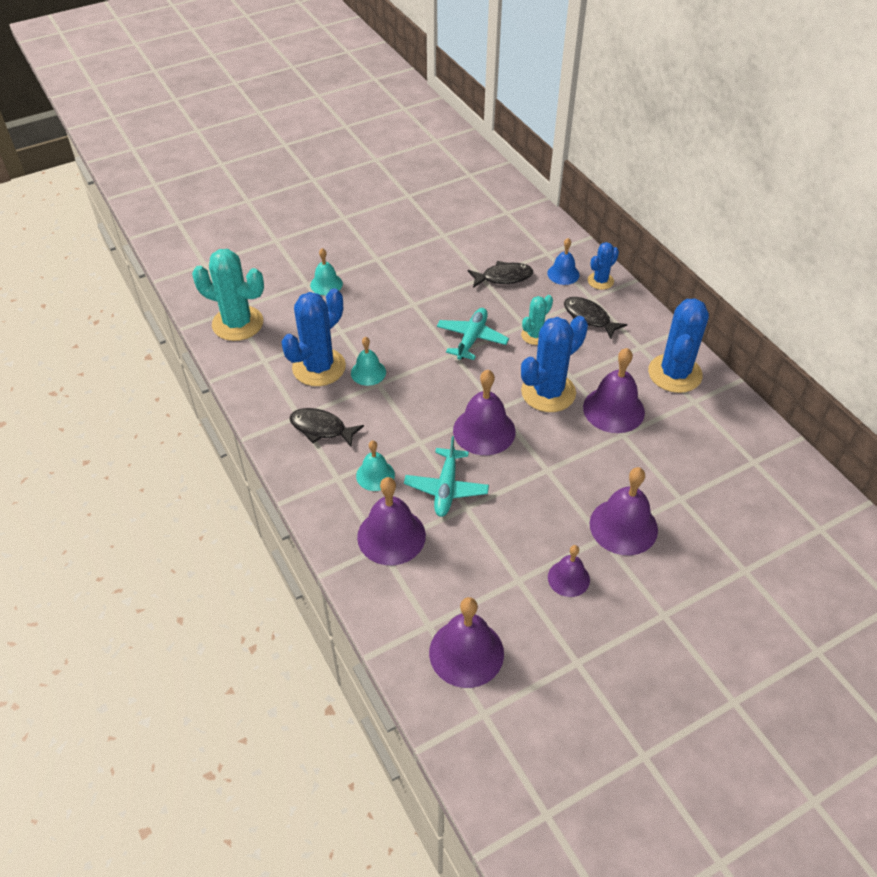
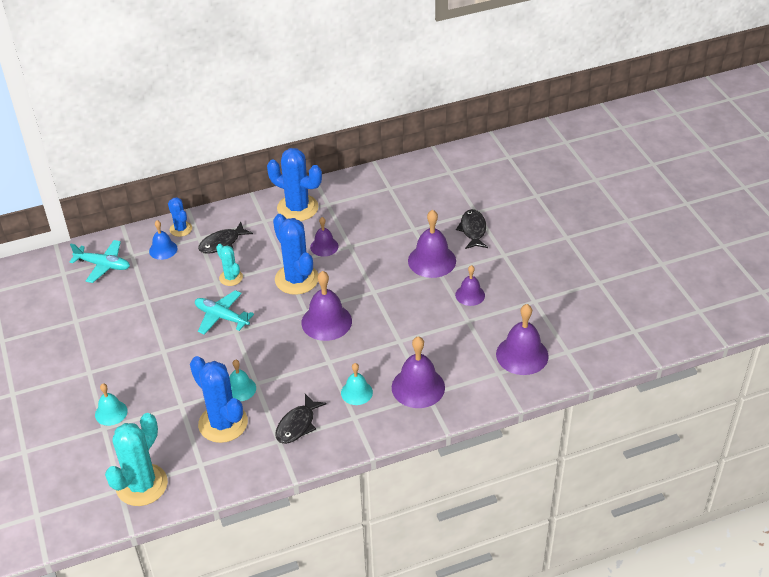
camera: 80 degrees left, 5 degrees down
(446, 488) = (379, 350): turquoise plane -> turquoise plane (103, 265)
(503, 277) = (152, 287): black fish -> black fish (473, 230)
(613, 409) = (324, 246): purple bell -> purple bell, size x0.60

